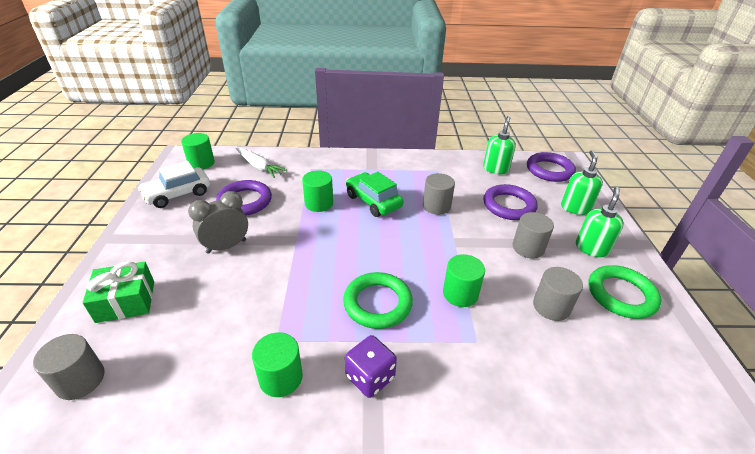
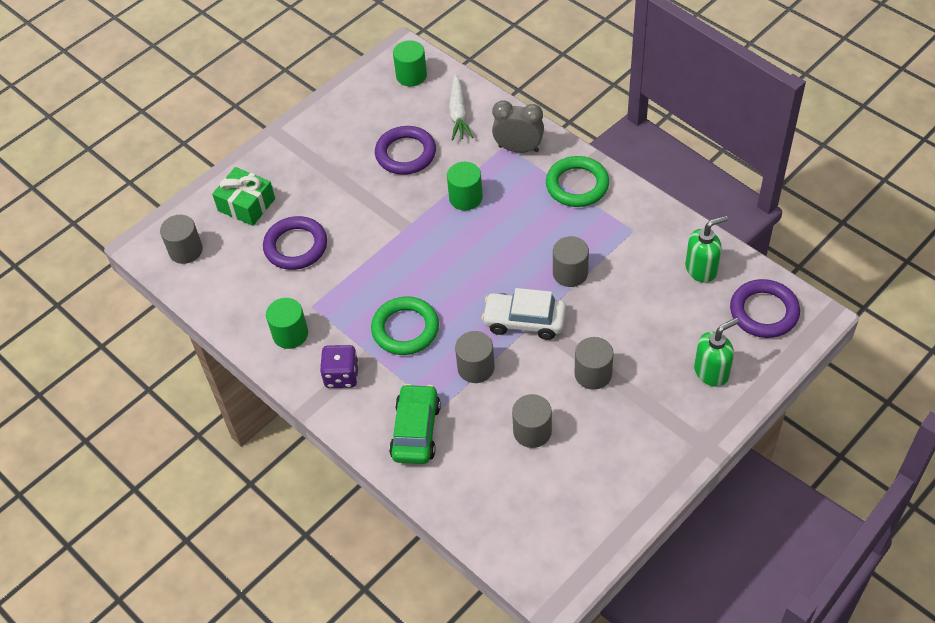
camera: 50 degrees right, 15 degrees up
(178, 194) = (359, 109): white car -> white car (524, 321)
(226, 246) = (349, 197): grey clock -> grey clock (518, 149)
(373, 201) = (517, 228): green car -> green car (416, 431)
(460, 293) = (476, 368): green cylinder -> grey cylinder
(509, 205) = (644, 321): purple ring -> purple ring (296, 246)
(591, 248) = (653, 418): green soap dispenser -> none
(621, 295) = (607, 469): green ring -> green ring (577, 185)

